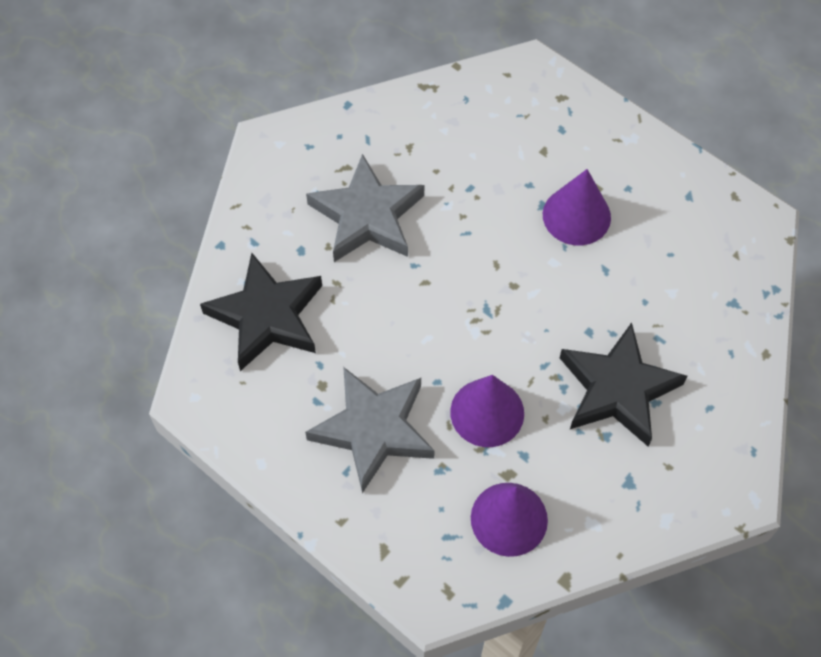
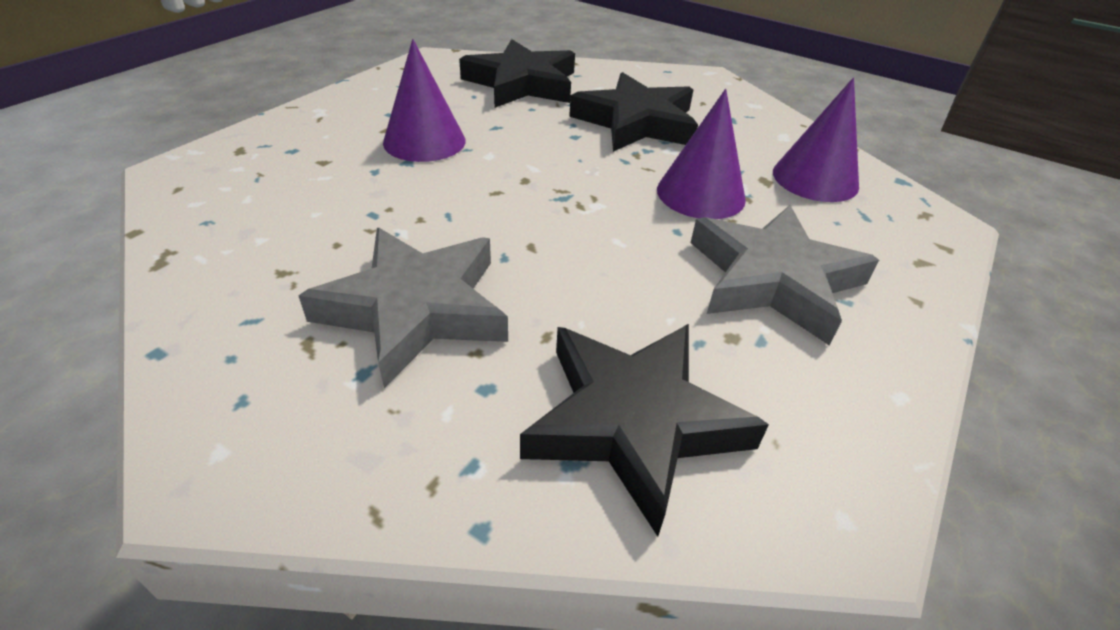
camera: 100 degrees left, 20 degrees down
(702, 297) = (522, 83): none -> black star

